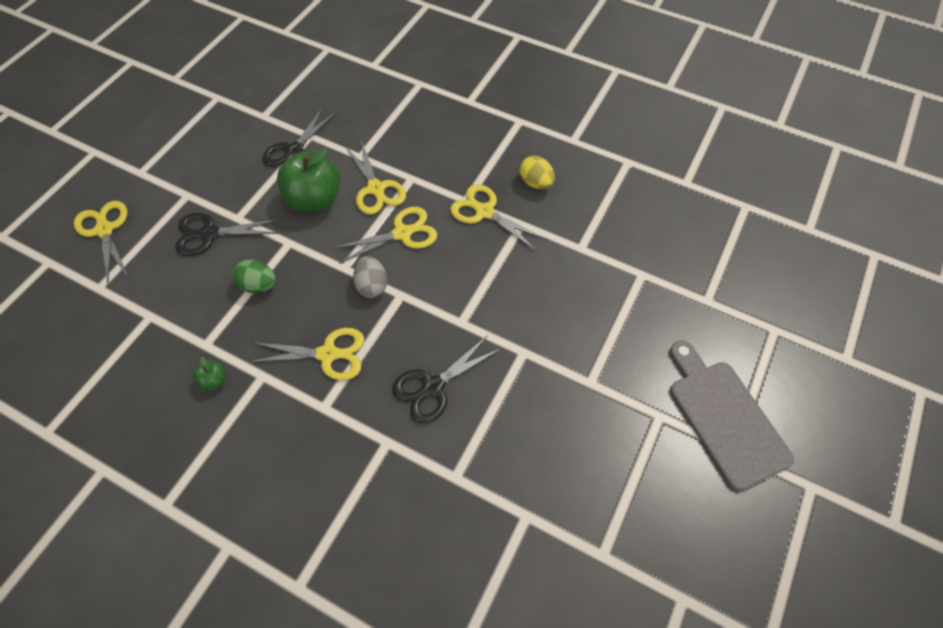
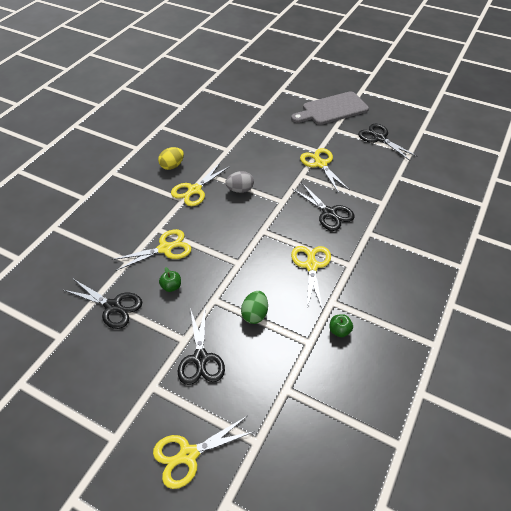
camera: 90 degrees left, 10 degrees down
(314, 200) = (171, 286): green apple -> green apple, size x0.44
(372, 286) = (255, 246): grey egg -> grey egg (240, 190)
(402, 233) = (210, 231): yellow scissors -> yellow scissors (321, 164)
(641, 500) = (379, 138): none -> black scissors

